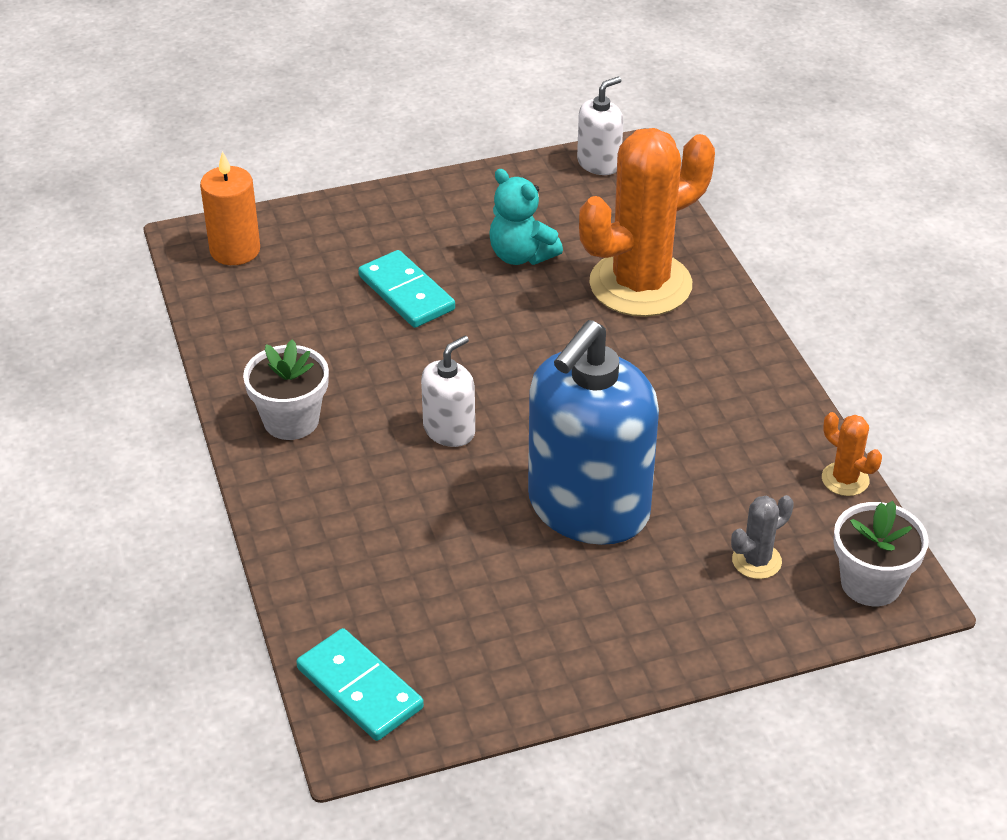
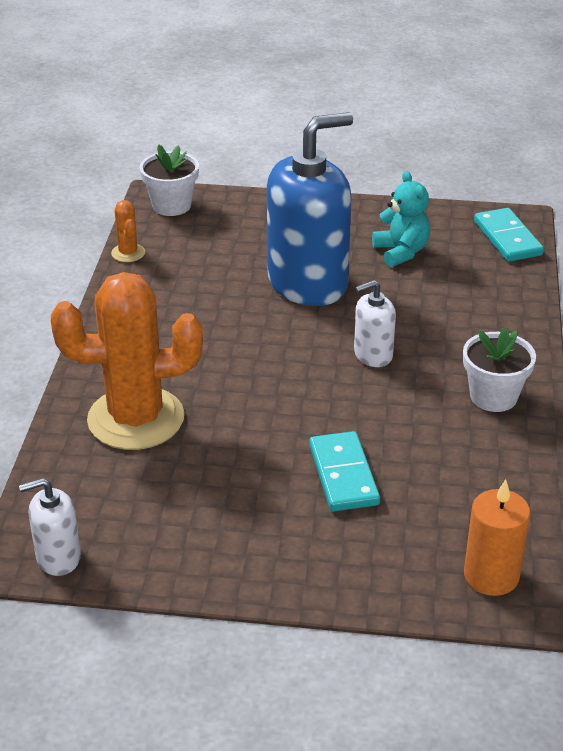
camera: 155 degrees left, 5 degrees down
(521, 255) = (215, 478): turquoise teddy bear -> turquoise teddy bear (401, 252)
(756, 561) = (226, 231): grey cactus -> none

